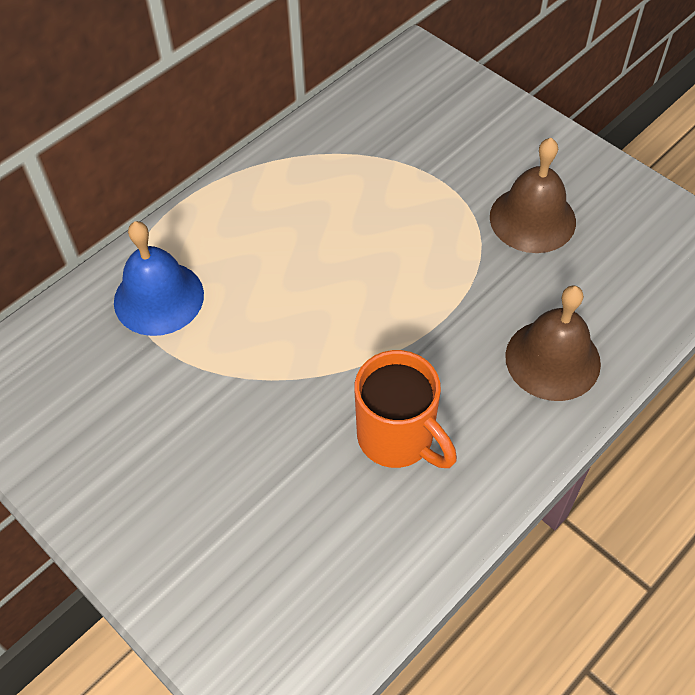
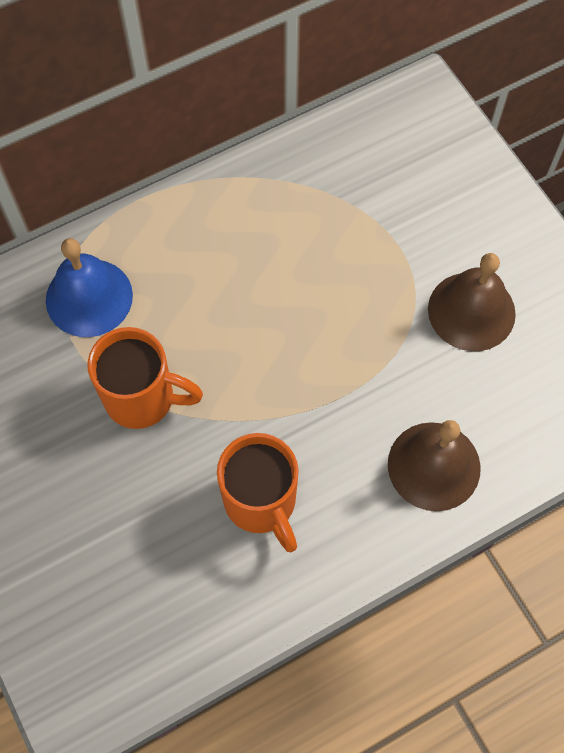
camera: 15 degrees right, 10 degrees up
(243, 374) = (142, 398): none -> orange mug

